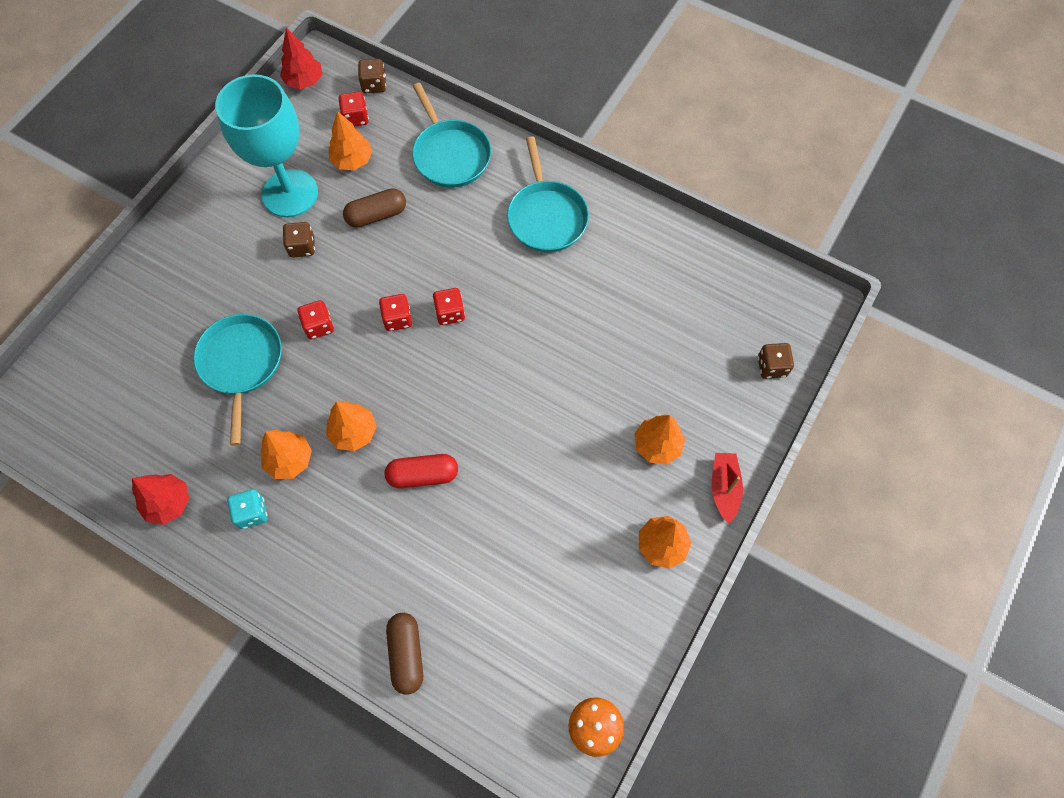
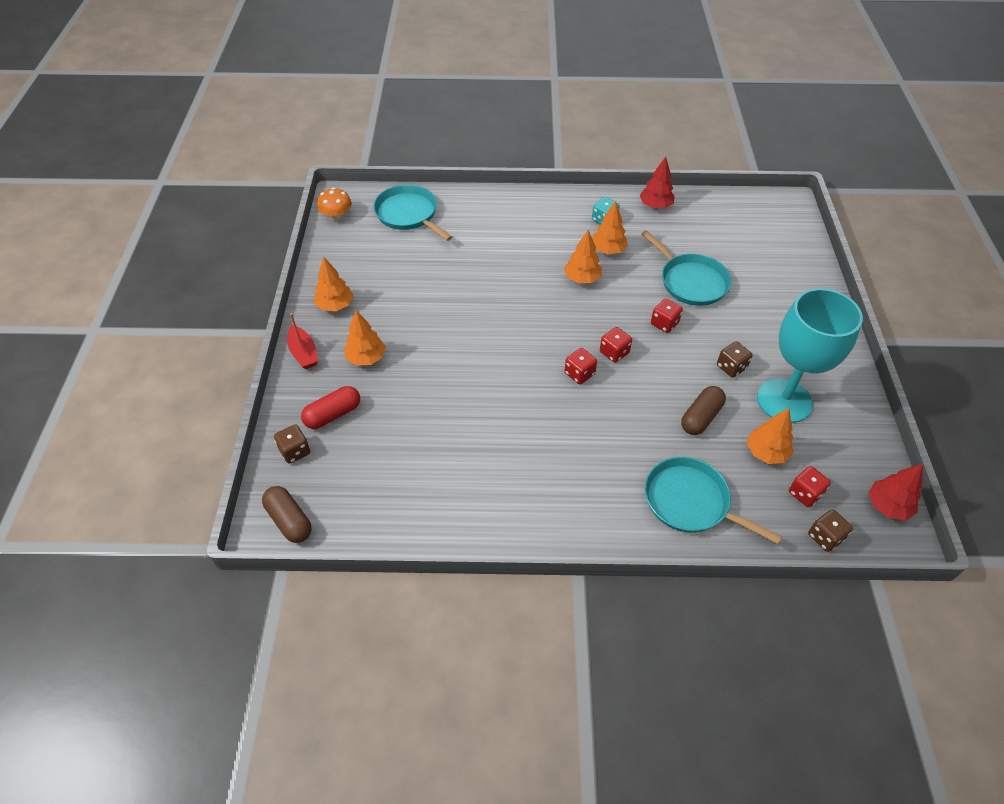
camera: 150 degrees right, 15 degrees down
(406, 654) = (462, 203): brown capsule -> brown capsule (289, 520)
(423, 475) = (518, 276): red capsule -> red capsule (333, 414)
(546, 217) = (560, 486): turquoise pan -> turquoise pan (408, 214)

